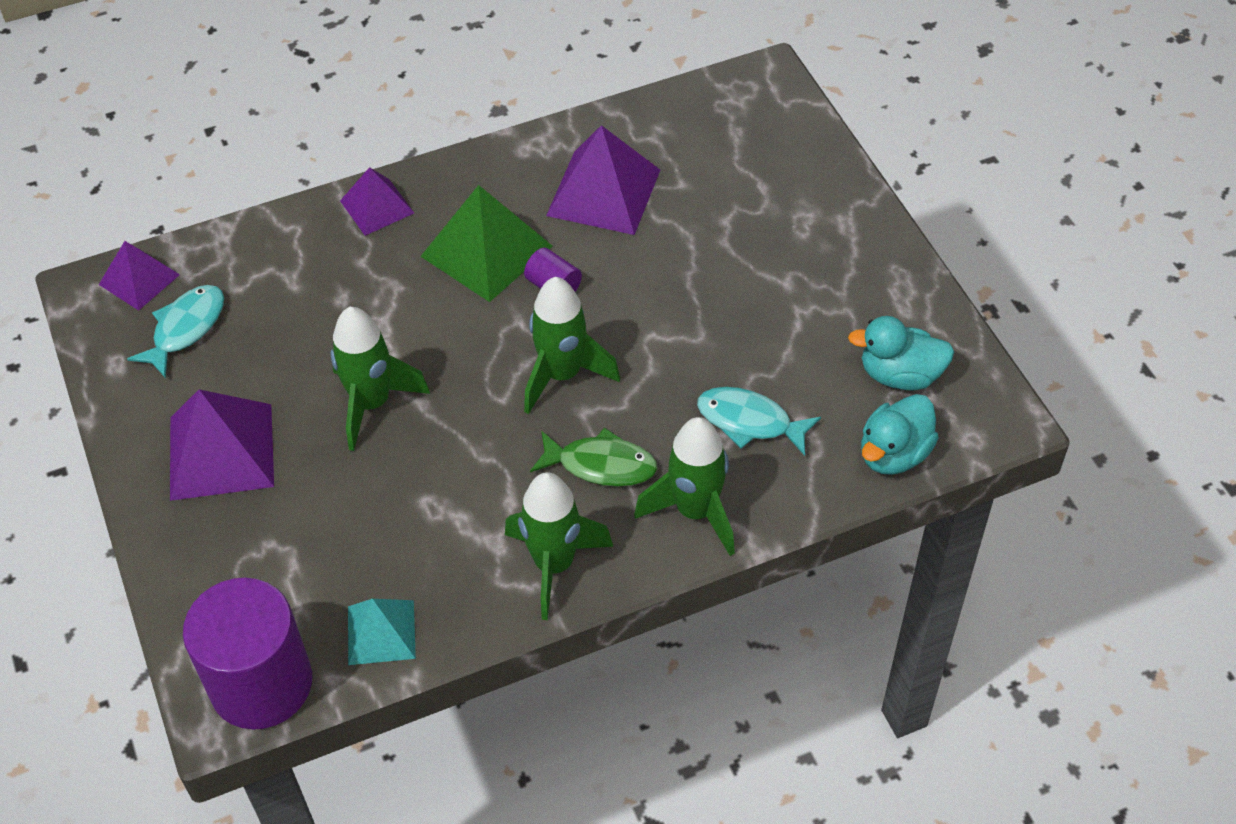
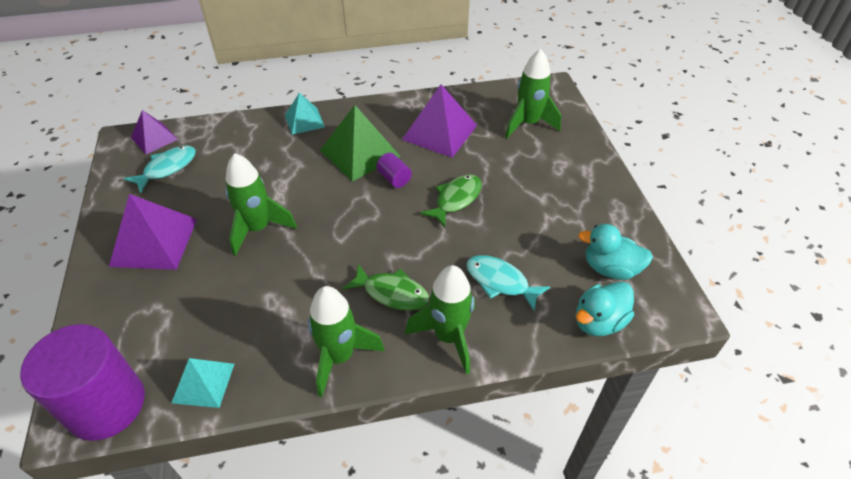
camera: 10 degrees right, 5 degrees down
(377, 206) = (304, 121): purple pyramid -> turquoise pyramid
(562, 375) = (383, 231): green rocket -> green rocket (528, 124)
(657, 305) = (456, 199): none -> green fish

